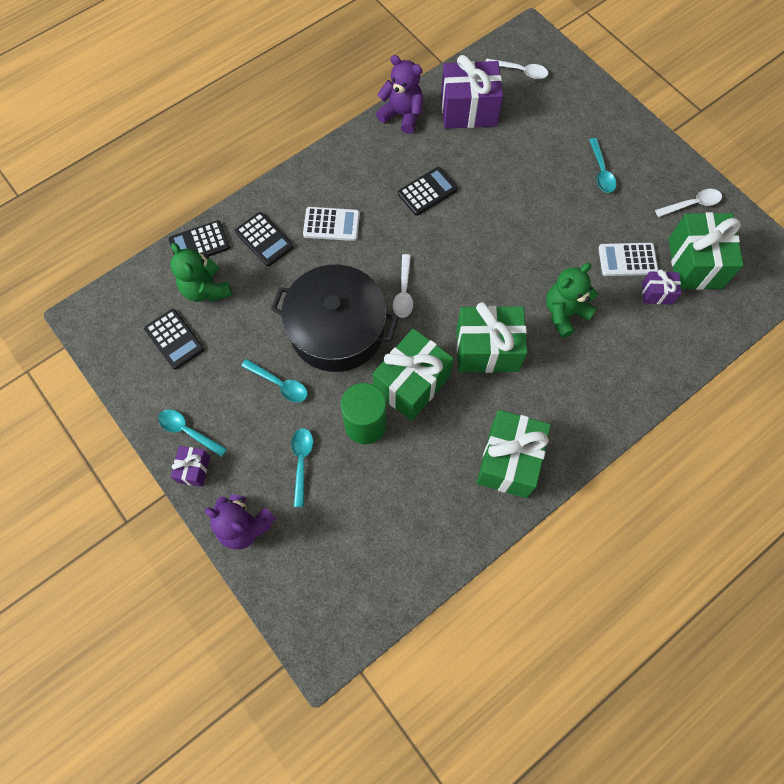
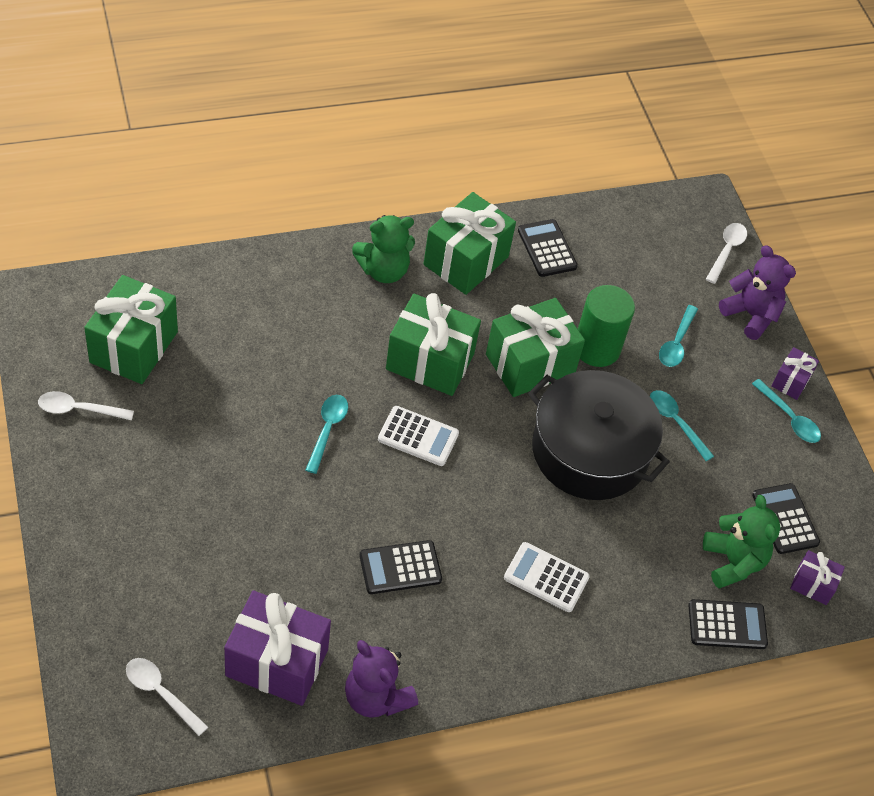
camera: 165 degrees left, 15 degrees down
(264, 239) = (641, 595): black calculator -> black calculator (547, 249)
(404, 292) = (493, 458): white spoon -> white spoon (726, 251)
(564, 313) = (321, 360): green teddy bear -> green teddy bear (383, 270)
(601, 171) = (158, 496): turquoise spoon -> turquoise spoon (327, 430)
(627, 260) = (208, 383): white calculator -> white calculator (418, 436)
(657, 293) = (202, 336): purple gift -> purple gift (812, 584)

